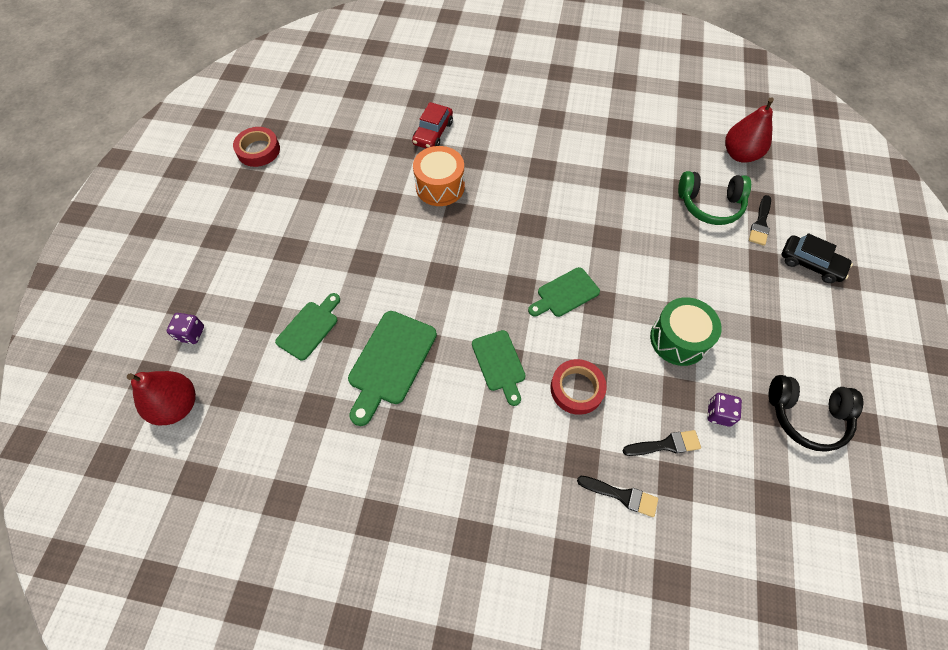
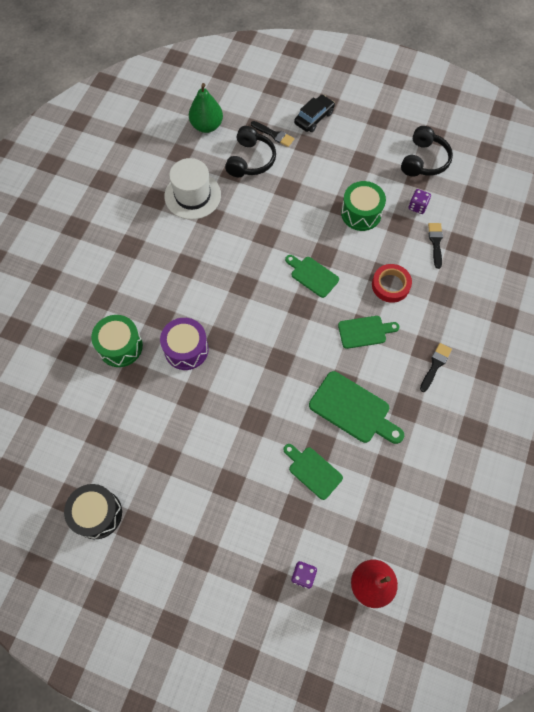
camera: 80 degrees left, 5 degrees up
(258, 150) = (97, 514): red tape -> black drum
(433, 133) = (120, 346): red car -> green drum
(440, 186) = (186, 349): orange drum -> purple drum
(565, 294) = (312, 275): green cutting board -> green cutting board turned 150 degrees clockwise
(621, 495) = (466, 276): black brush -> black brush (435, 365)
(636, 158) = (192, 195): none -> white hat
(710, 205) = (250, 160): green headphones -> black headphones
(740, 154) = (207, 126): red pear -> green pear

